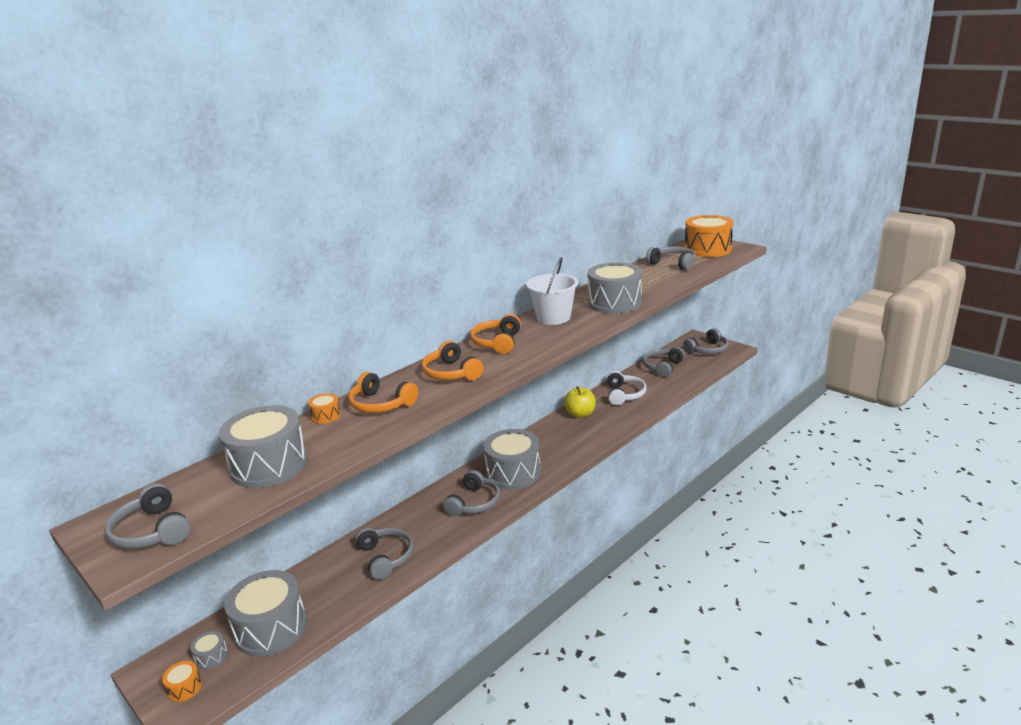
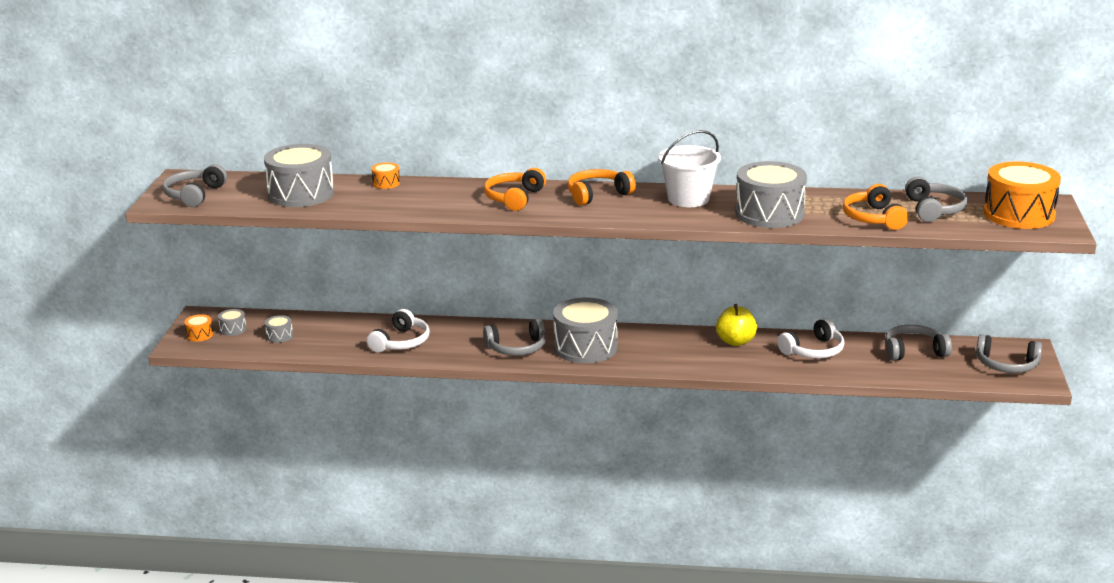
camera: 50 degrees right, 0 degrees up
(271, 628) = (279, 336): grey drum -> grey drum, size x0.42
(381, 404) = (428, 194): orange headphones -> orange headphones (873, 218)
(386, 557) = (401, 342): grey headphones -> white headphones

